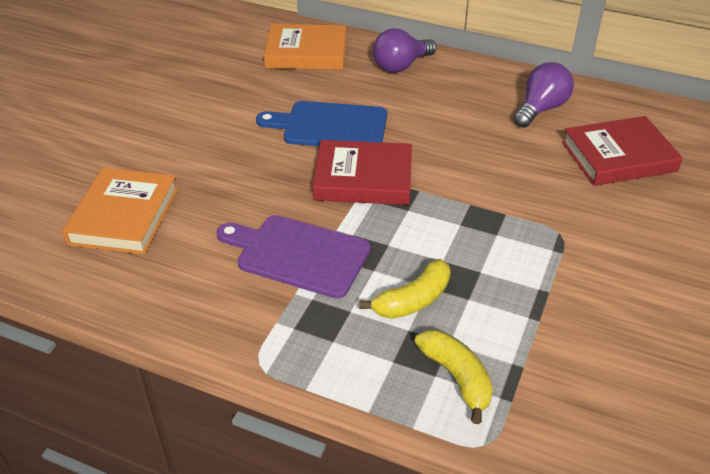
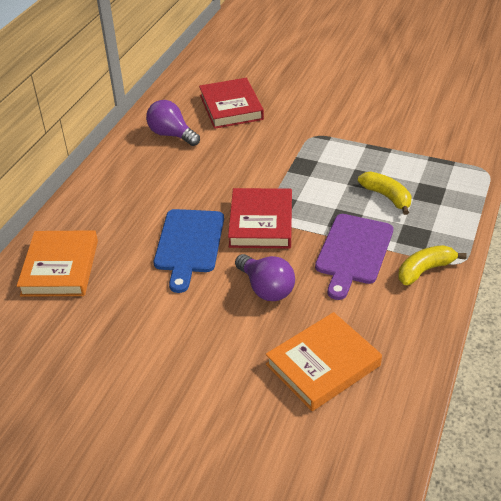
camera: 90 degrees left, 0 degrees up
(124, 216) = (323, 365): orange book -> orange book turned 45 degrees counterclockwise
(401, 66) = (97, 205): purple light bulb -> purple light bulb (266, 288)
(456, 377) = (444, 180): yellow banana -> yellow banana (425, 270)

